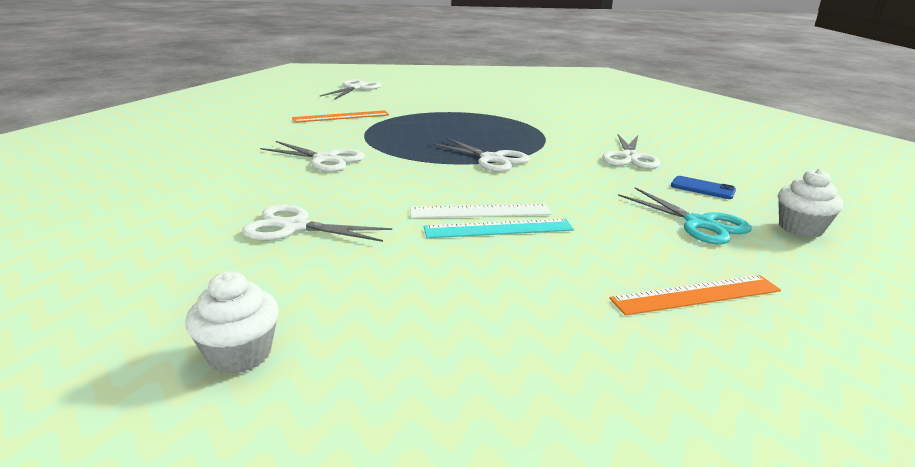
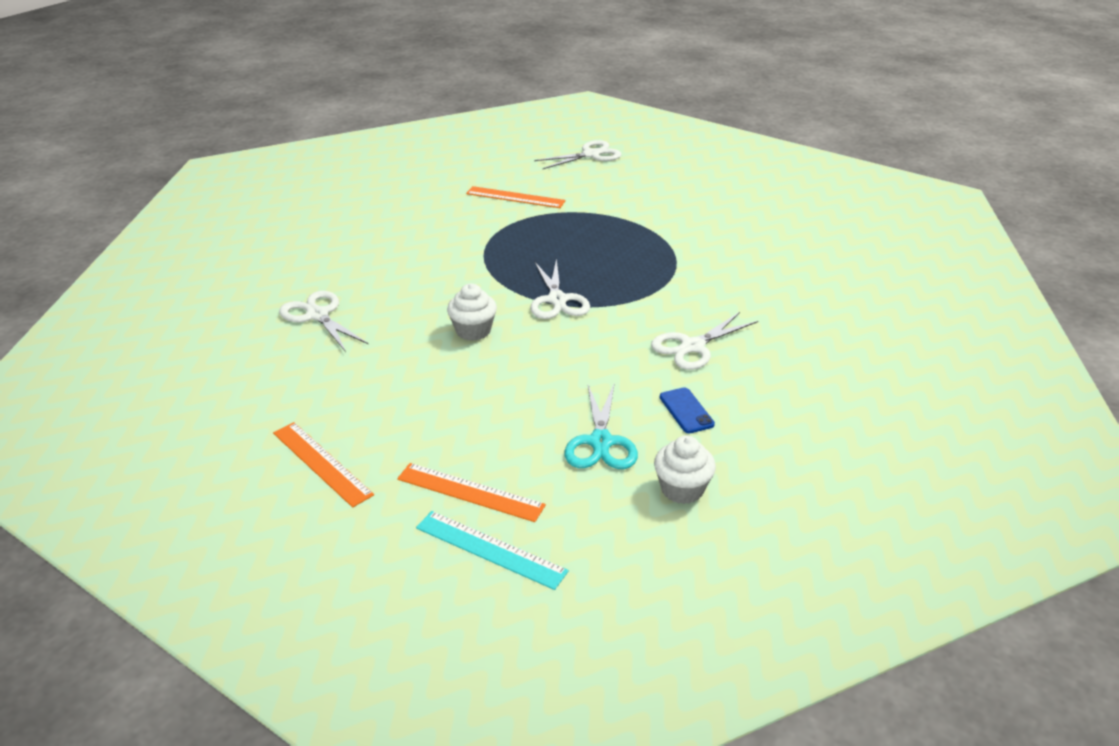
camera: 40 degrees right, 10 degrees up
(239, 354) = (181, 396): white cupcake -> white cupcake (473, 331)
(325, 159) = (427, 252): white scissors -> none
(480, 211) = (453, 353): white ruler -> none
(498, 229) = (439, 375): turquoise ruler -> turquoise ruler (490, 549)
(532, 338) = (321, 463): none -> orange ruler

